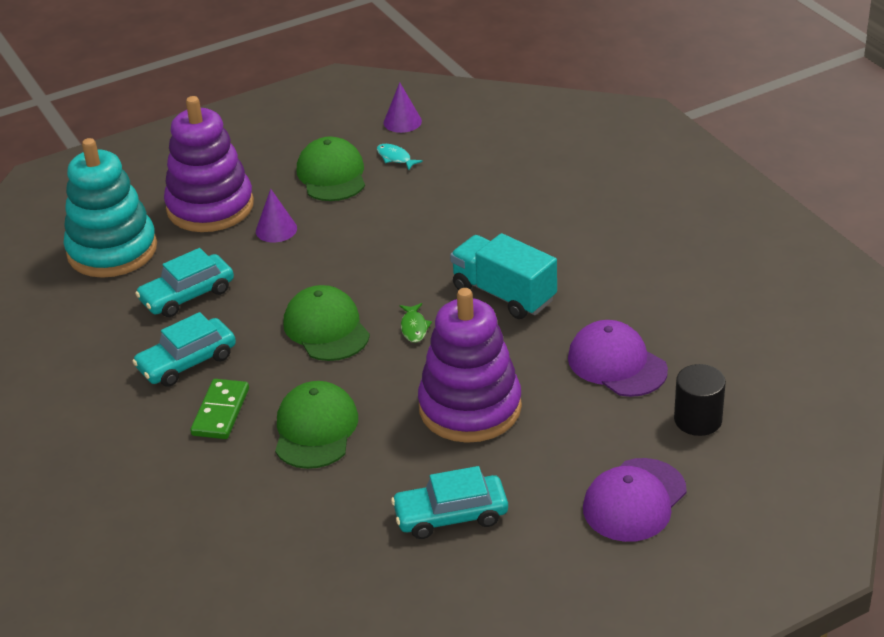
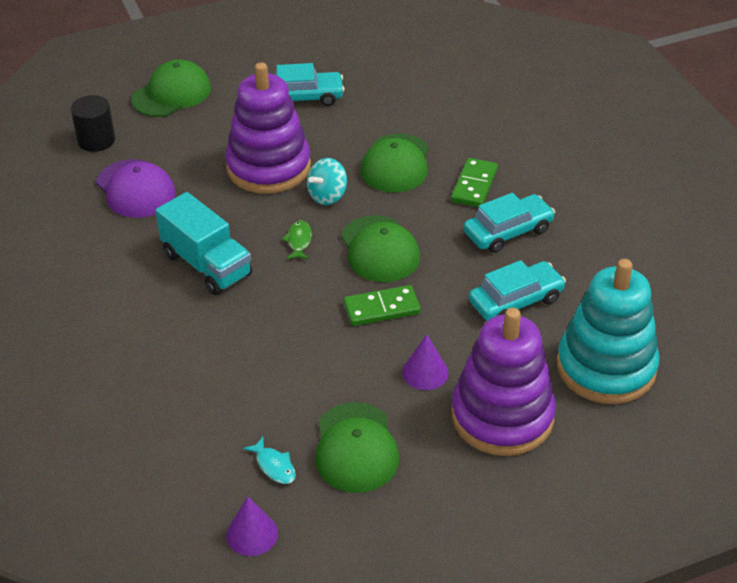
camera: 175 degrees left, 5 degrees up
(319, 275) = (381, 308): none -> green domino
(392, 380) = (327, 196): none -> turquoise spinning top
(634, 500) = (172, 94): purple cap -> green cap

